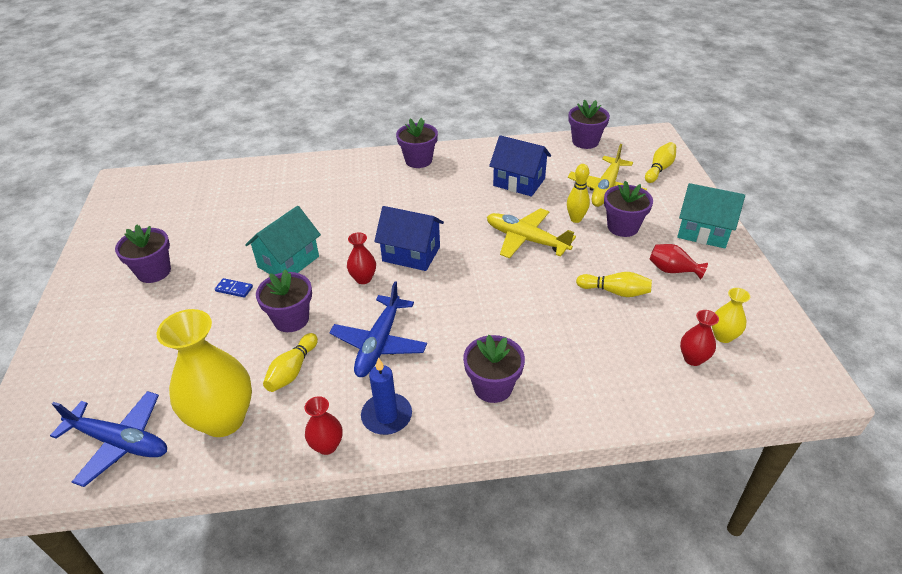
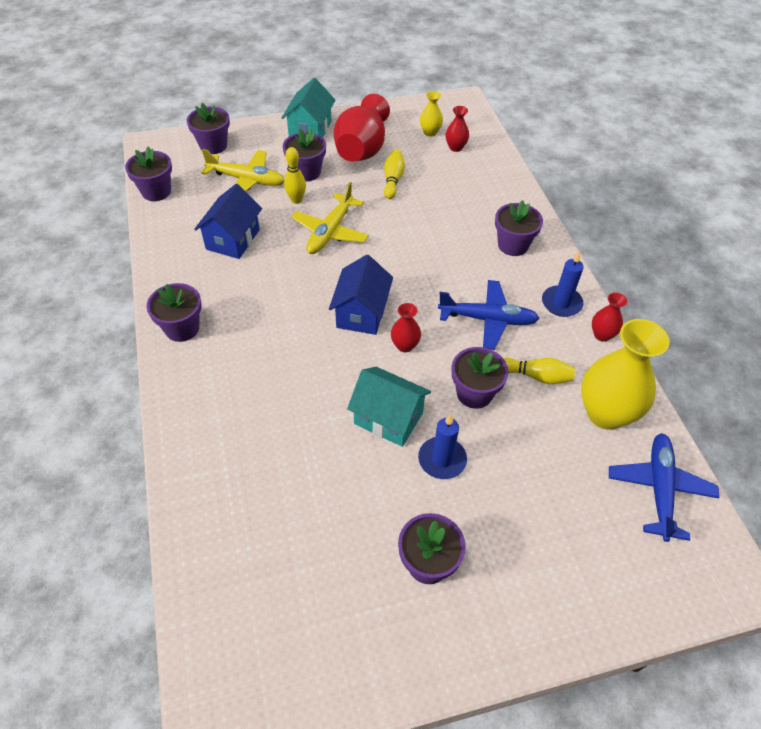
camera: 100 degrees left, 10 degrees up
(234, 289) = (442, 459): blue domino -> blue candle
(659, 169) = (213, 146): yellow bowling pin -> purple flower pot
(672, 270) = (362, 149): red vase -> red vase, size x2.11

